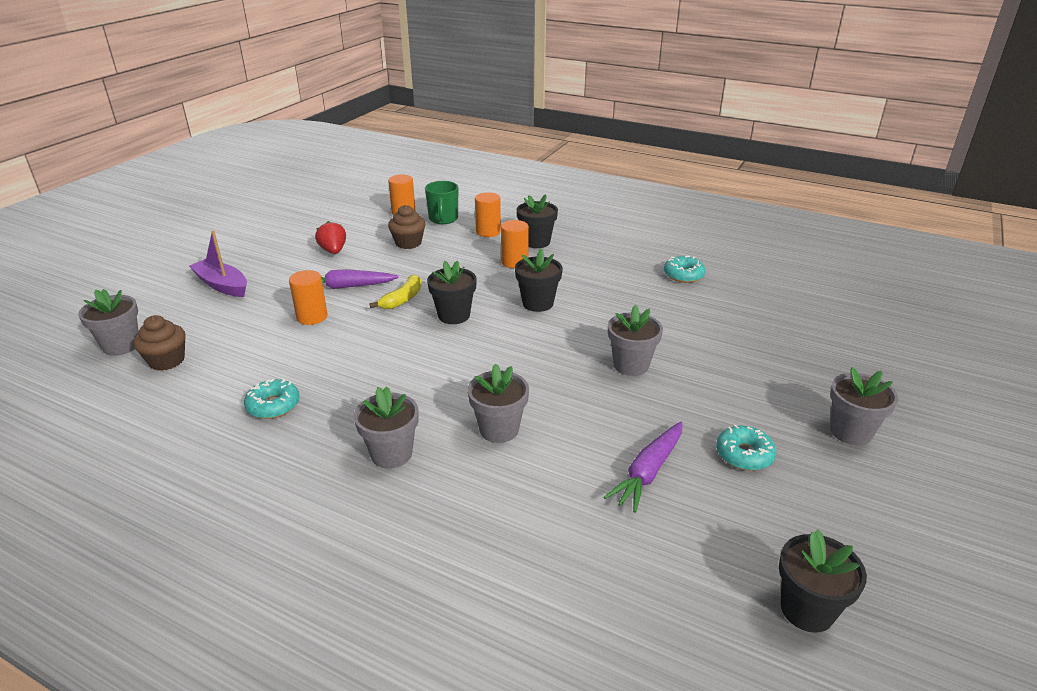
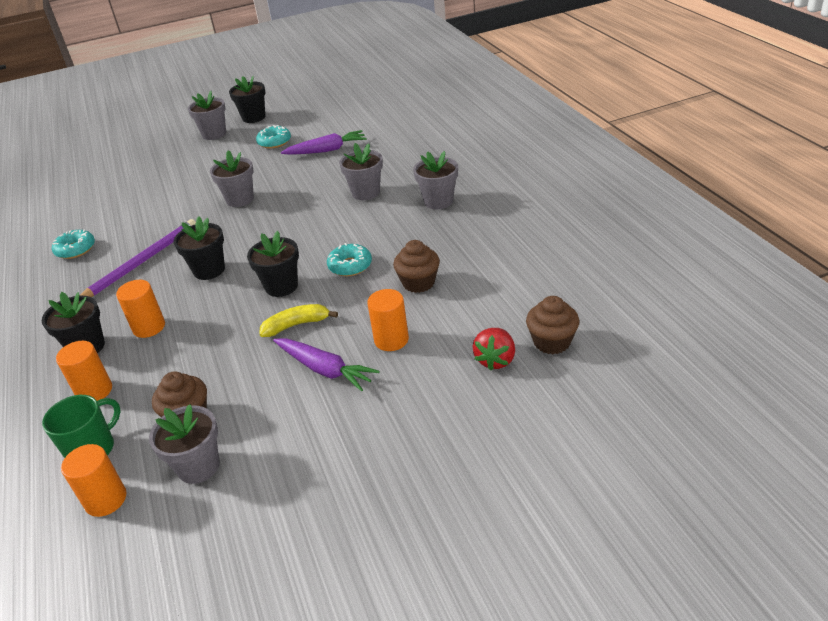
camera: 135 degrees left, 5 degrees up
(121, 345) = (592, 384): grey flower pot -> grey flower pot (198, 466)
(222, 285) = (445, 443): purple boat -> none
(273, 405) = (486, 260): turquoise donut -> turquoise donut (350, 266)
(328, 361) = (418, 283): none -> brown cupcake
(333, 251) = (275, 448): red strawberry -> red strawberry (495, 360)
(607, 288) = (141, 262): none -> purple pencil
(807, 609) = (347, 100): black flower pot -> black flower pot (253, 117)

